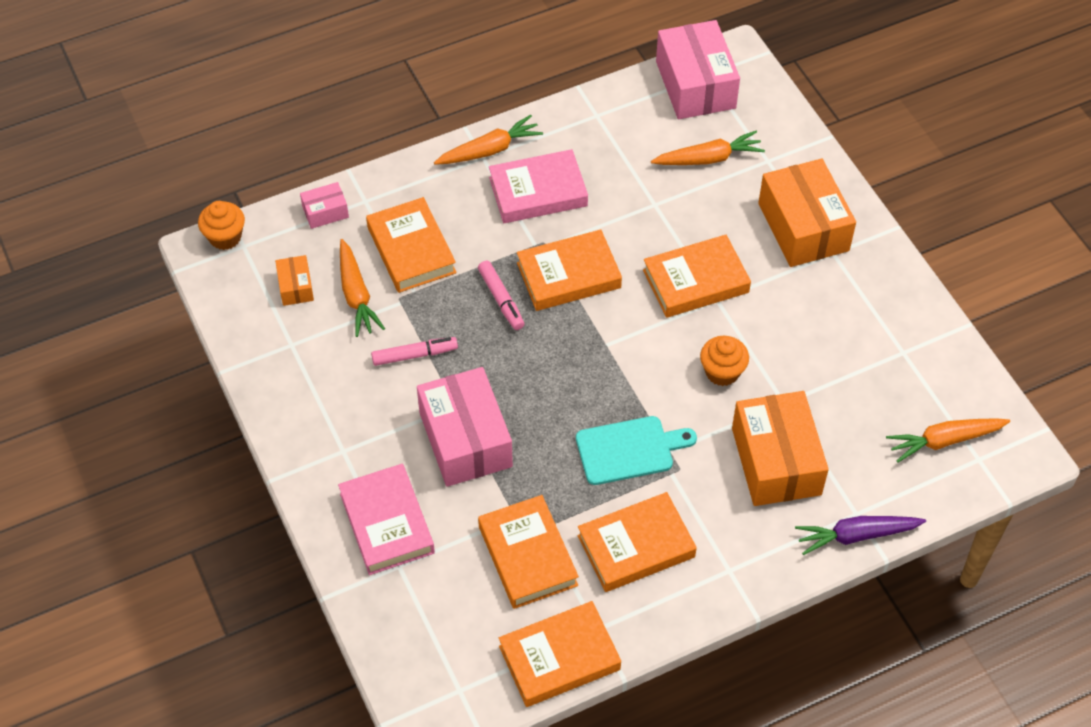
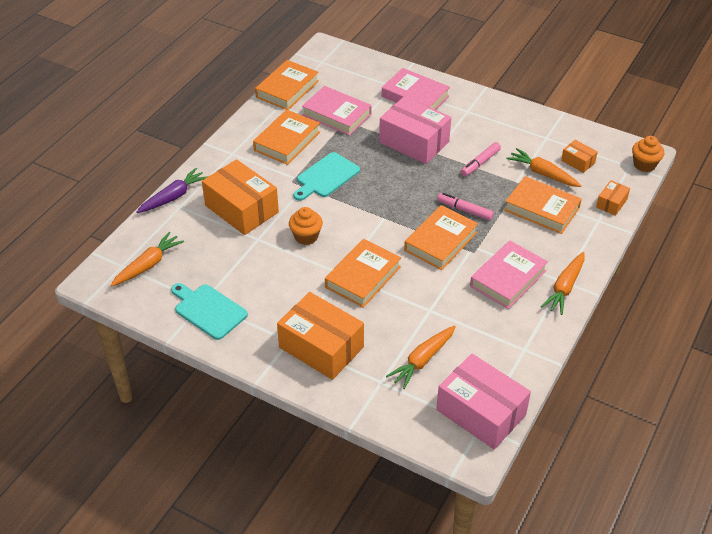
camera: 145 degrees right, 10 degrees down
(325, 212) = (611, 203): pink box -> orange box
(528, 556) = (336, 115): orange book -> pink book
(902, 337) = (208, 310): none -> turquoise cutting board

